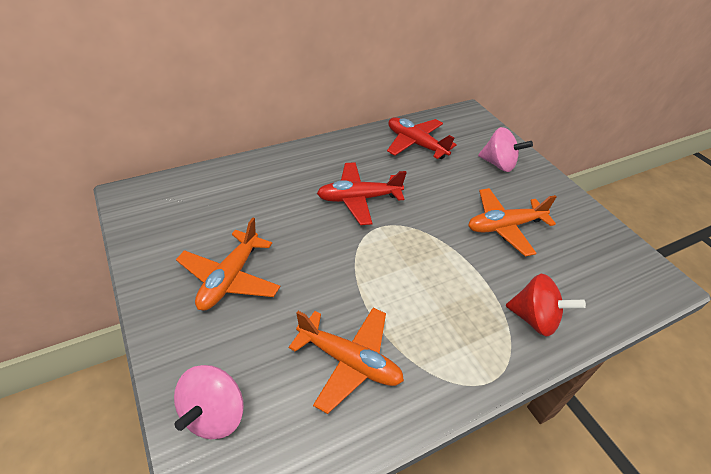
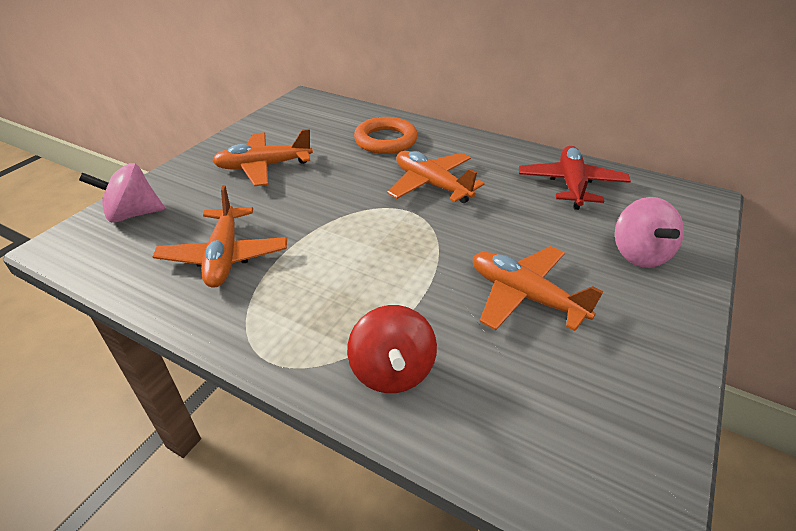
camera: 60 degrees right, 5 degrees down
(271, 187) = (385, 140): none -> orange ring
(358, 199) = (432, 185): red plane -> orange plane

